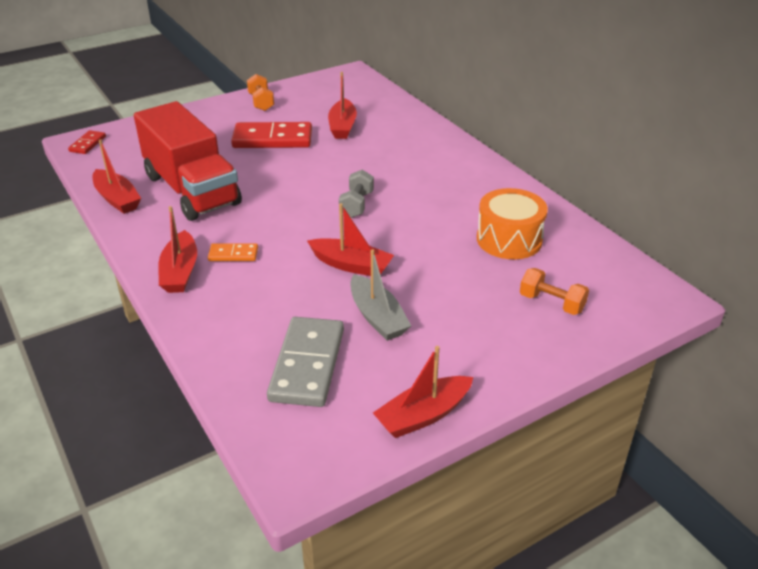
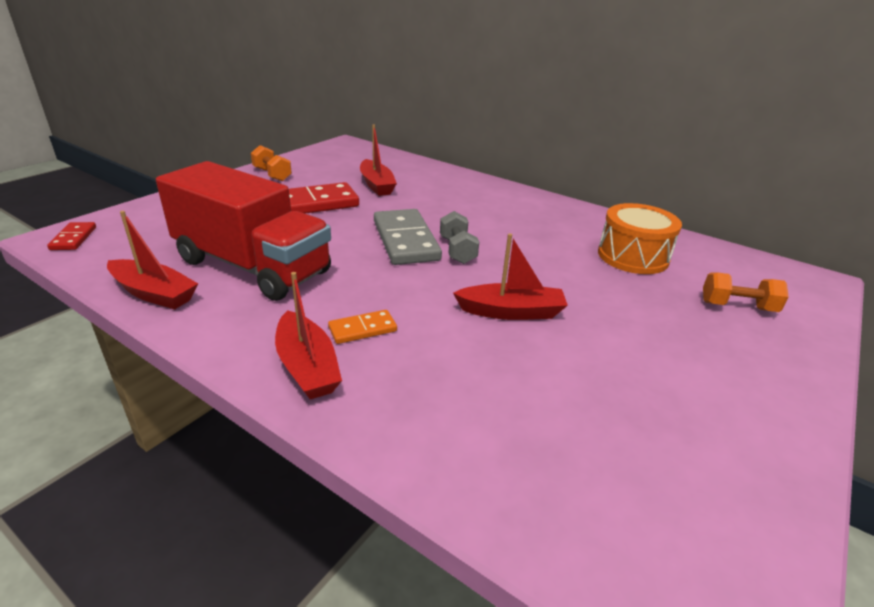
camera: 25 degrees left, 5 degrees down
(307, 364) = (580, 449): grey domino -> grey domino (406, 240)
(377, 317) = (597, 363): grey boat -> none
(423, 415) = (777, 475): red boat -> none

